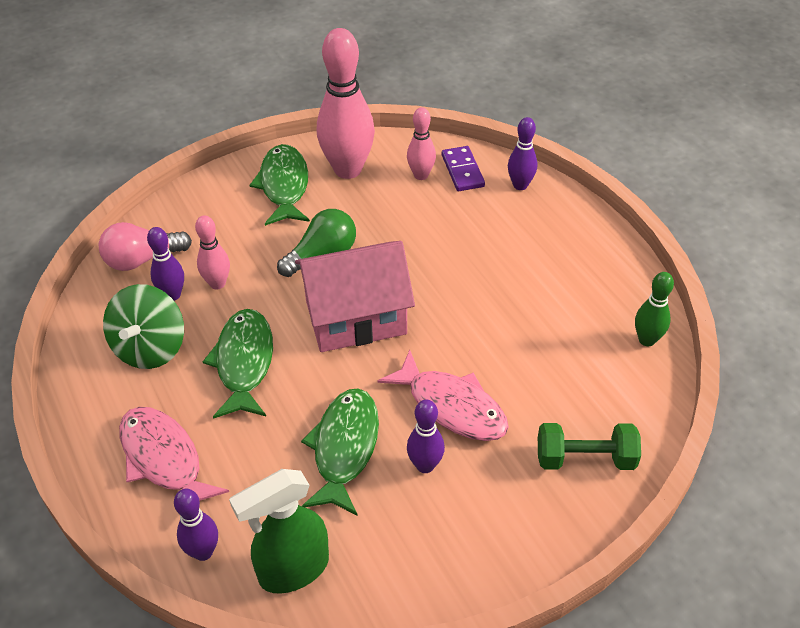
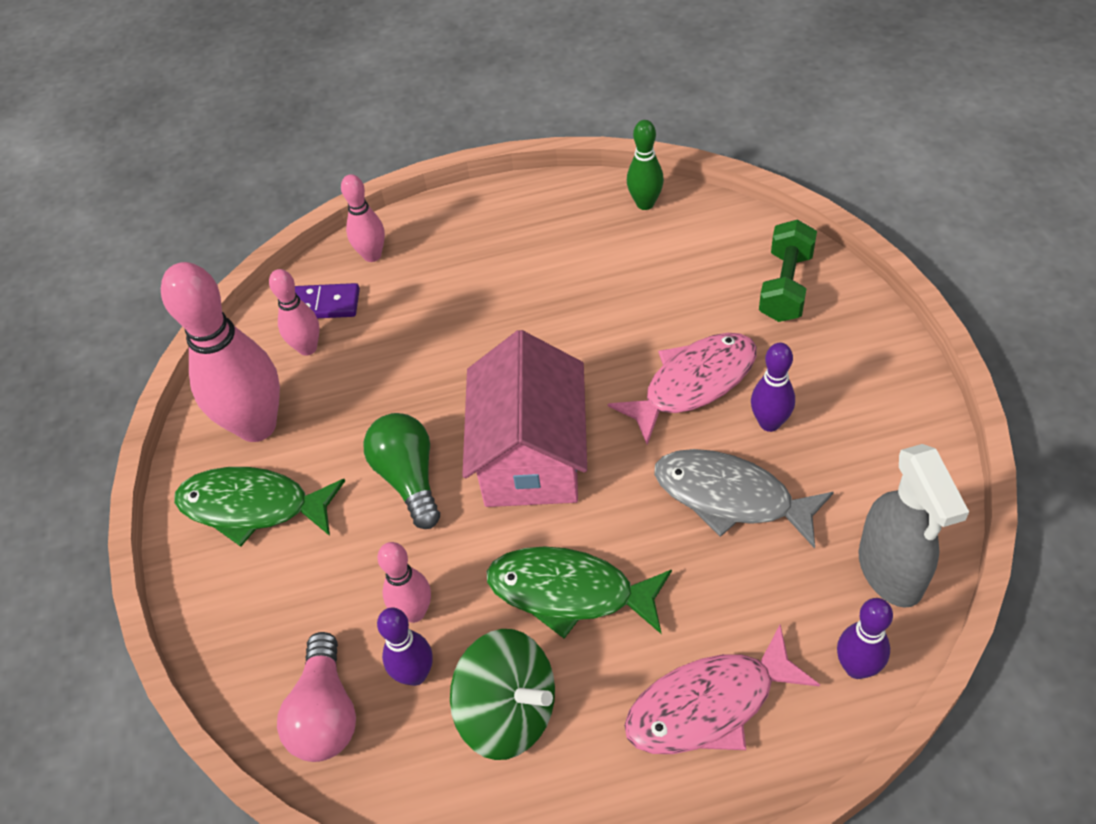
camera: 70 degrees left, 5 degrees up
(293, 569) = (891, 572): green spray bottle -> grey spray bottle
(344, 448) = (731, 497): green fish -> grey fish
(520, 185) = (372, 255): purple bowling pin -> pink bowling pin

